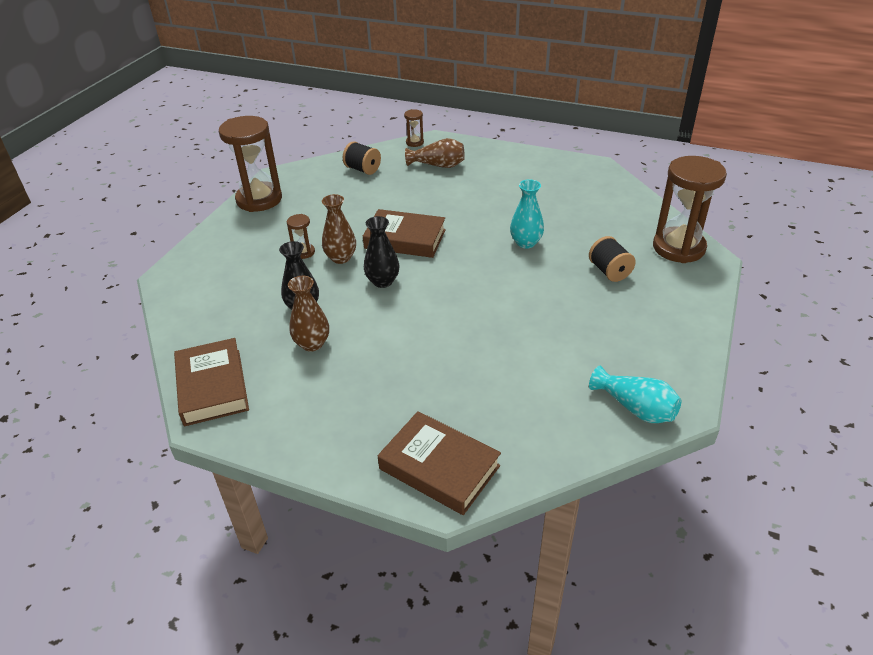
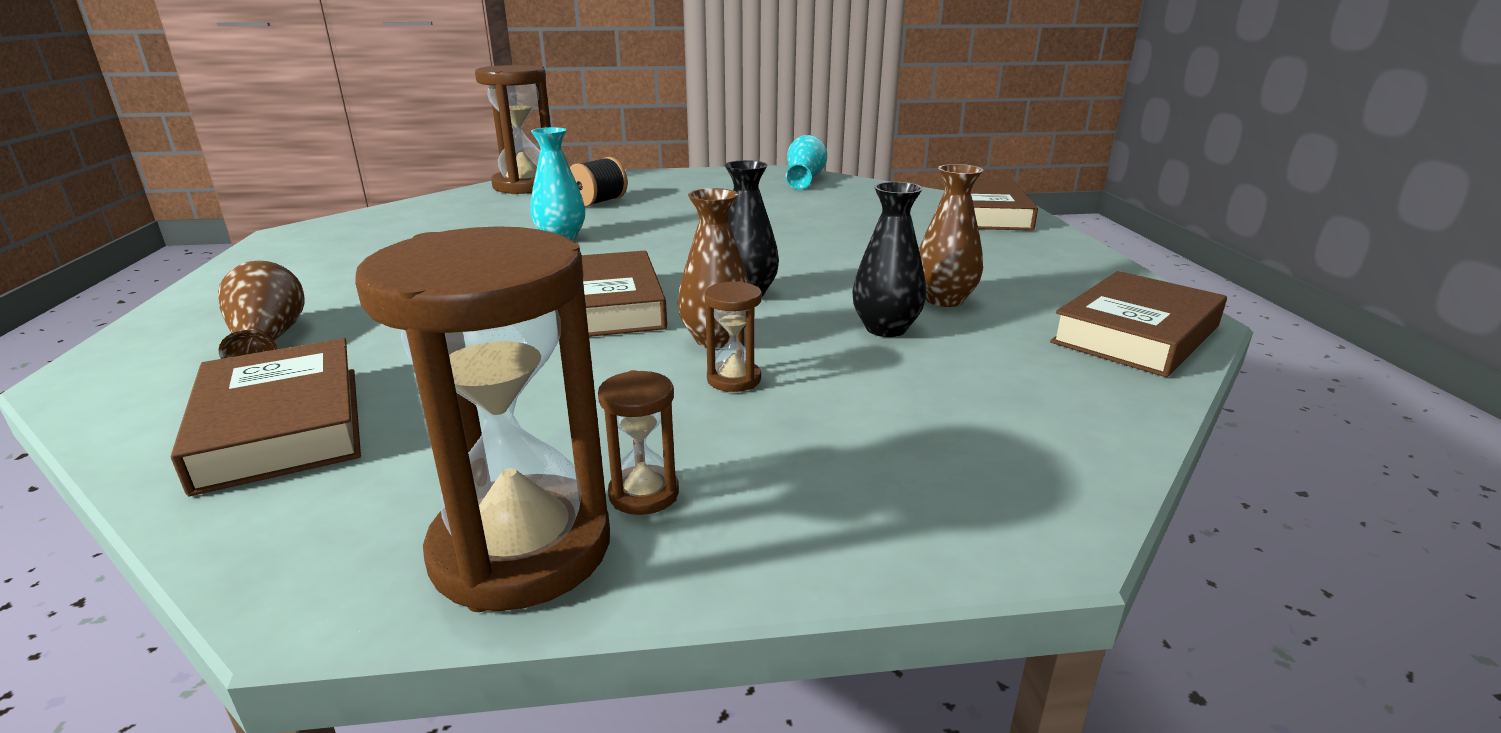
camera: 120 degrees left, 15 degrees down
(363, 169) = (281, 426): black spool -> brown book
(414, 142) = (99, 396): brown hourglass -> brown hourglass (644, 494)

